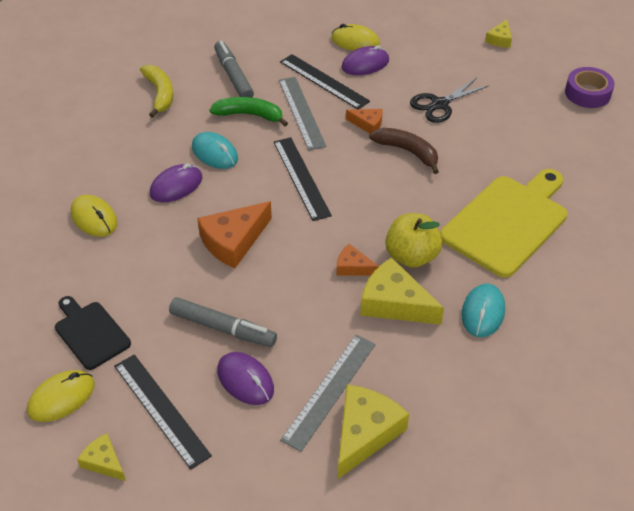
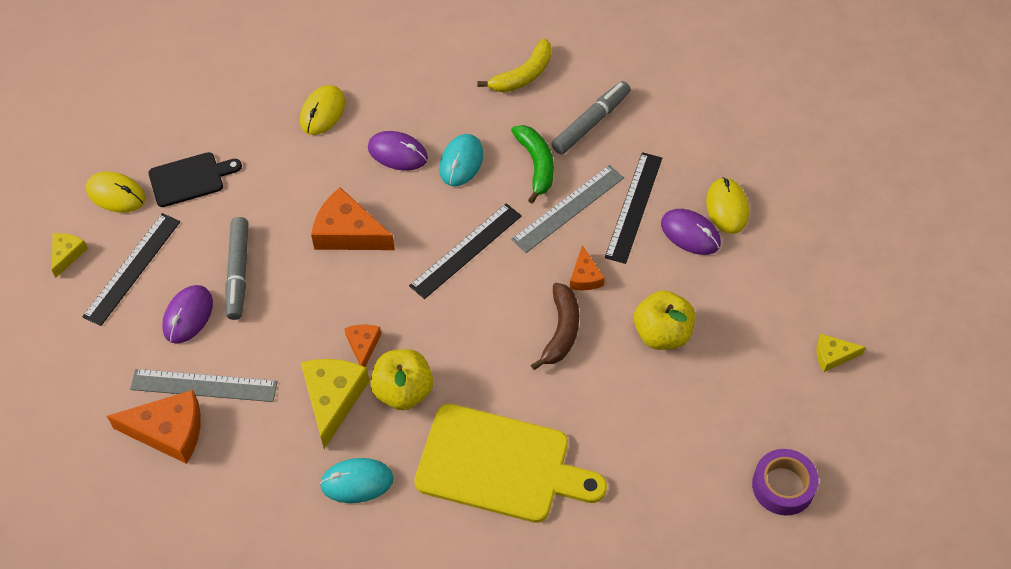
camera: 65 degrees right, 10 degrees up
(90, 333) = (190, 179): black cutting board -> black cutting board turned 45 degrees clockwise
(365, 433) = (169, 431): yellow cheese -> orange cheese
(439, 104) = (662, 334): black scissors -> yellow apple

